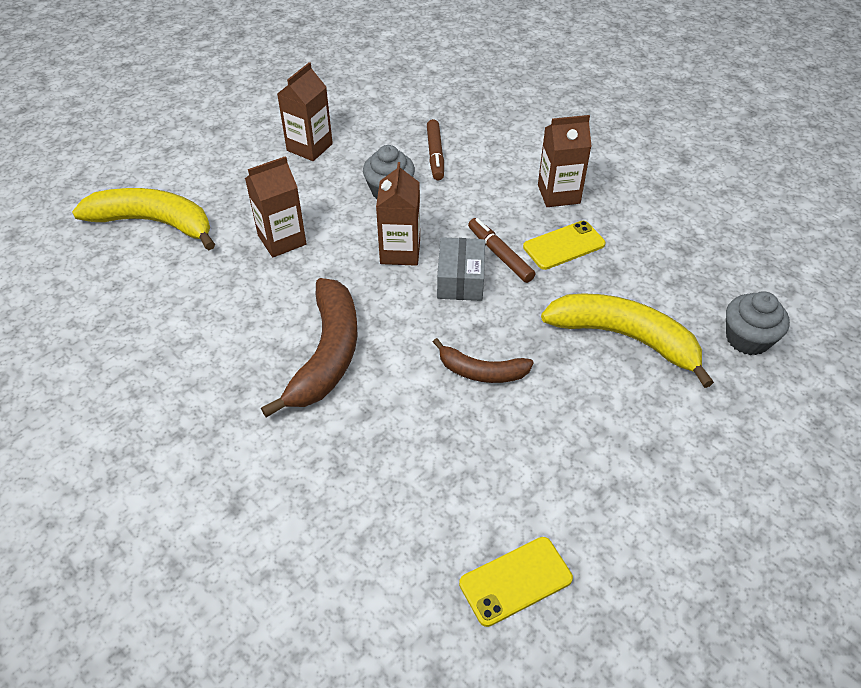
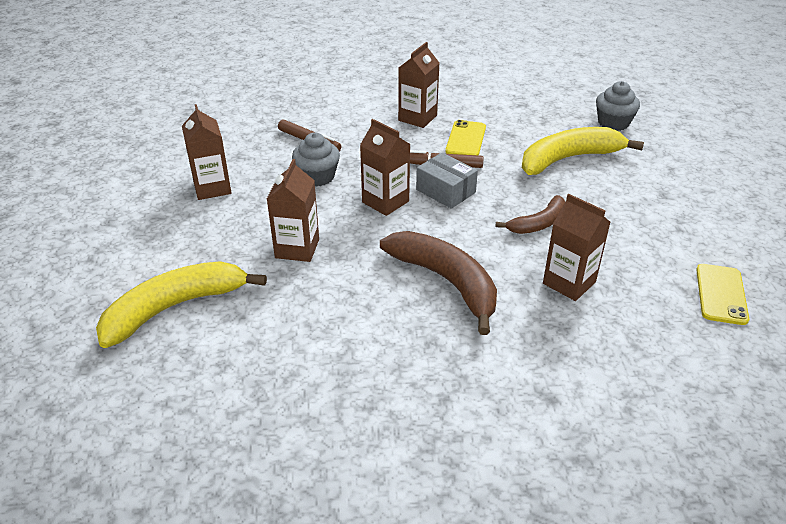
camera: 50 degrees left, 10 degrees down
(410, 442) = (569, 283): none -> brown carton

